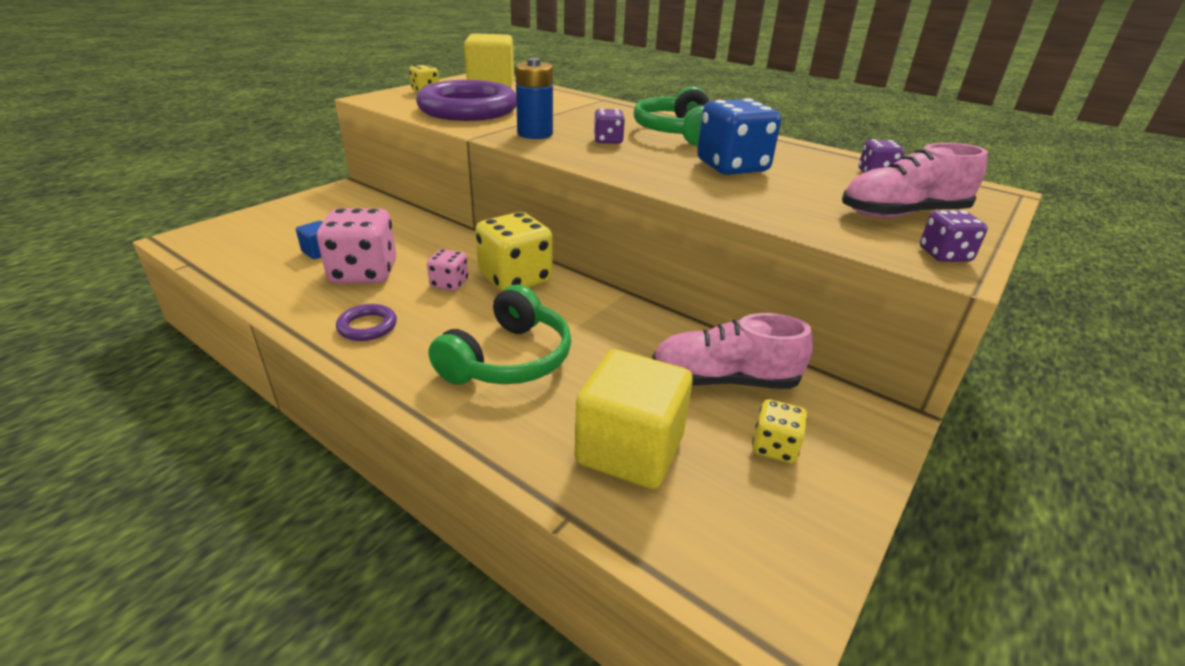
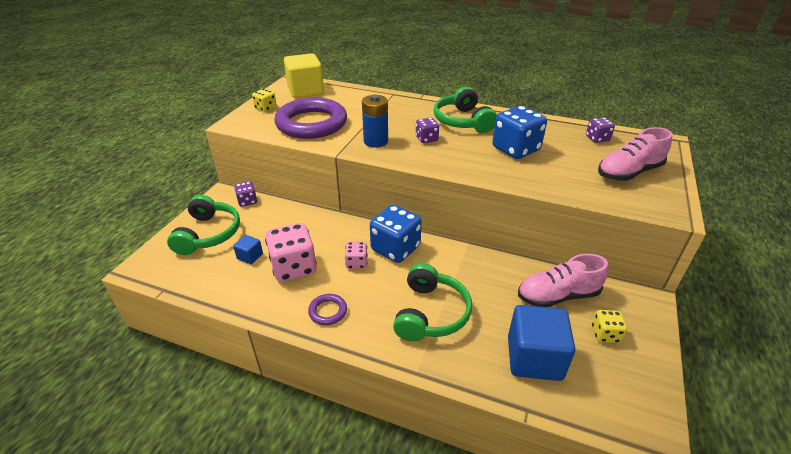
camera: 15 degrees left, 5 degrees up
(290, 222) = (208, 234): none -> green headphones
(515, 279) = (395, 248): yellow dice -> blue dice
(629, 450) = (534, 358): yellow cube -> blue cube
(944, 255) = (665, 202): purple dice -> purple dice (247, 201)

